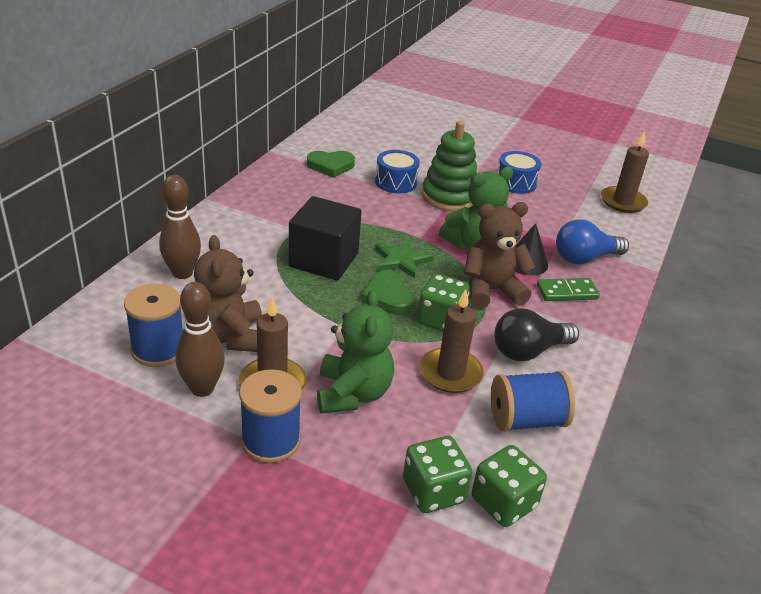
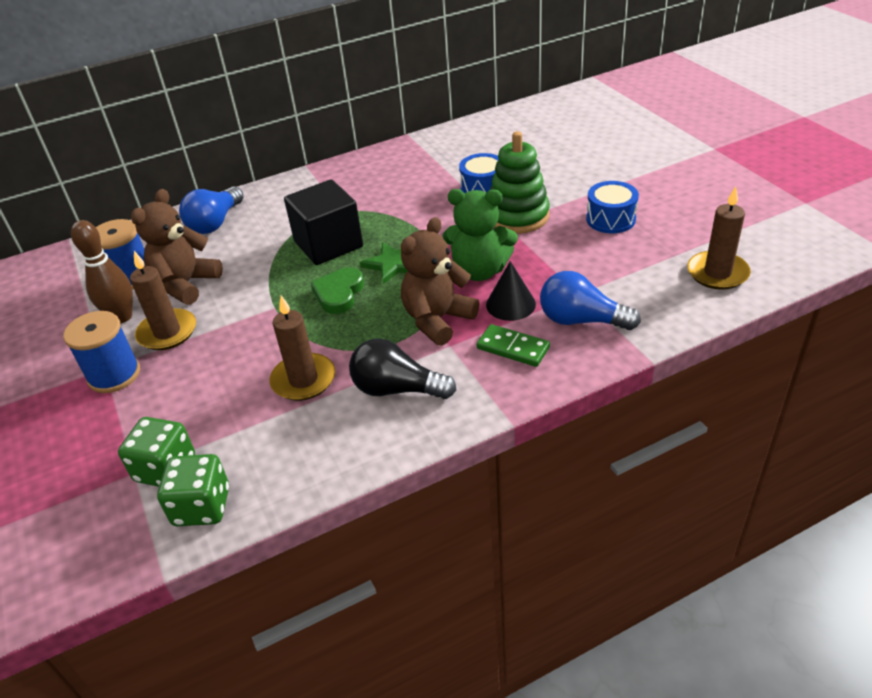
camera: 45 degrees right, 5 degrees up
(182, 273) = (215, 223): brown bowling pin -> blue light bulb
(331, 166) = (442, 159): green heart -> none
(353, 394) = (210, 364): green teddy bear -> none
(440, 320) = (356, 330): green dice -> none
(491, 291) = (437, 320): brown teddy bear -> brown teddy bear turned 75 degrees counterclockwise
(526, 420) = (311, 449): blue spool -> none

